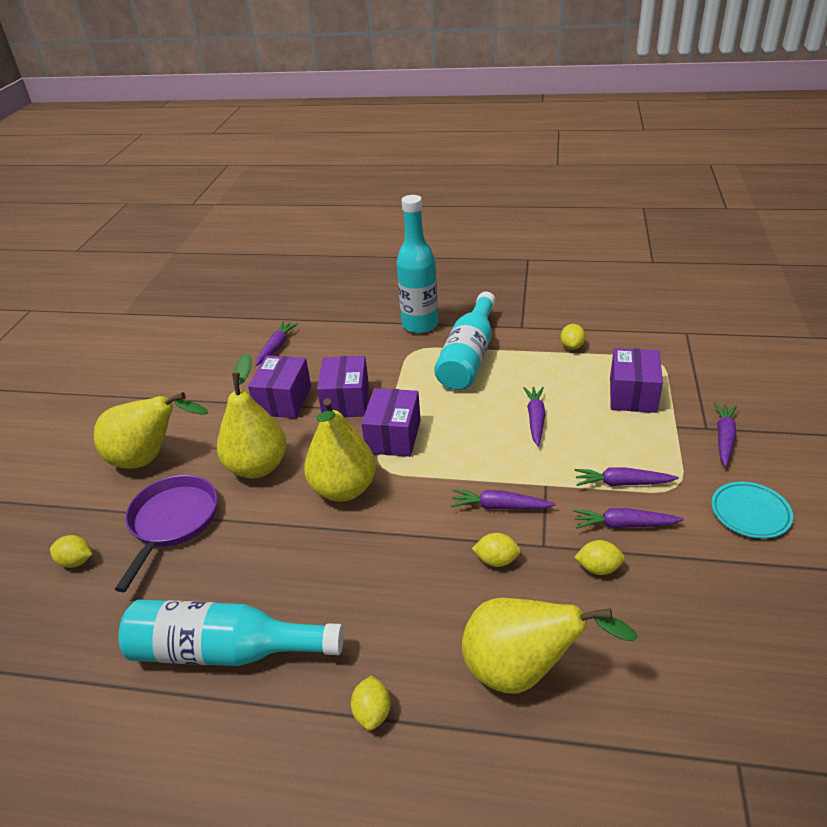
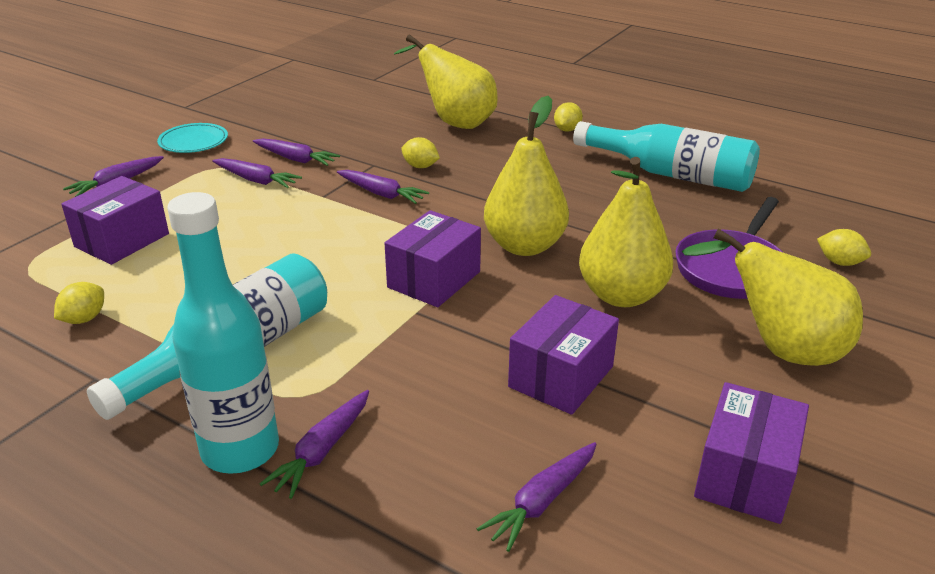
camera: 160 degrees left, 5 degrees down
(346, 401) = (466, 345): purple box -> purple box (745, 475)
(535, 419) = (257, 249): purple carrot -> purple carrot (322, 451)
(598, 568) = (348, 145): yellow lemon -> none

